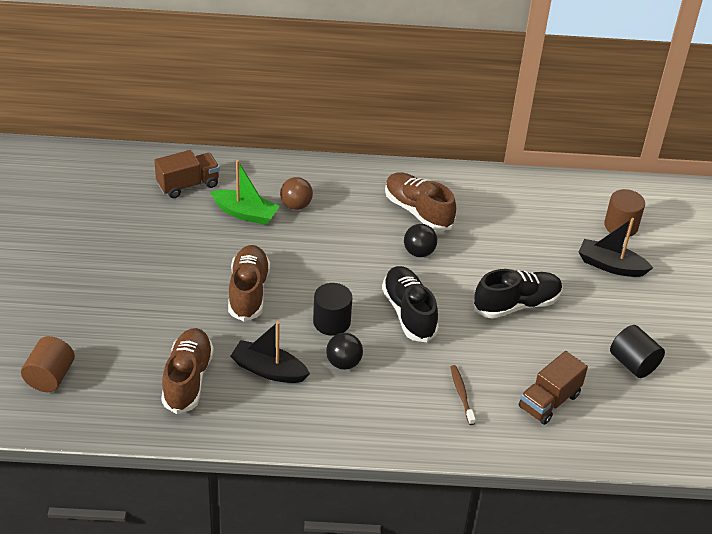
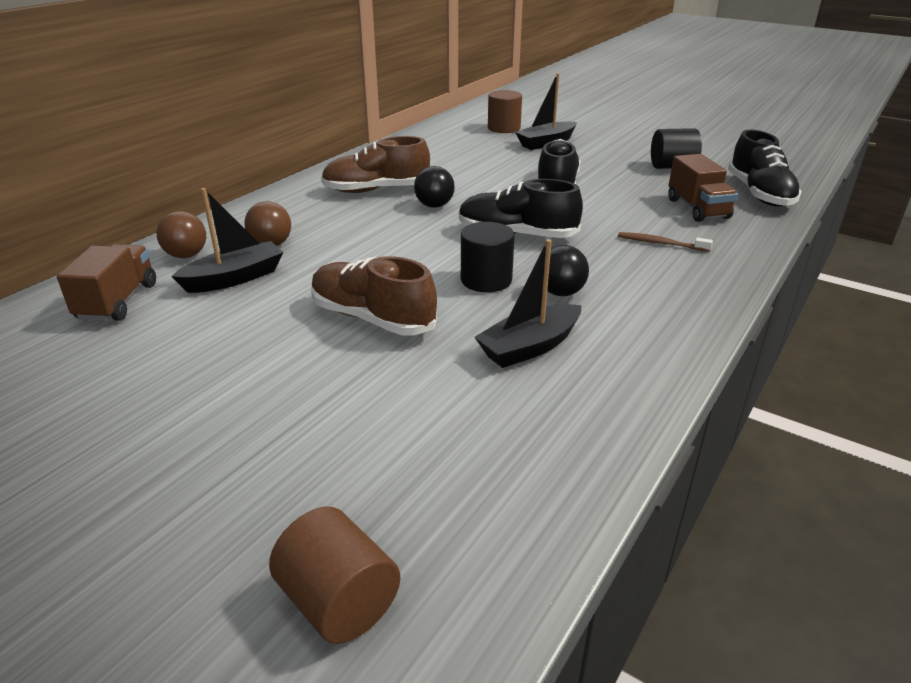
camera: 55 degrees left, 10 degrees down
(188, 379) = (489, 423): brown shoe -> none
(245, 213) = (234, 278): green boat -> black boat
(254, 178) = (186, 255): none -> brown ball
(621, 435) = (759, 194): none -> black shoe

